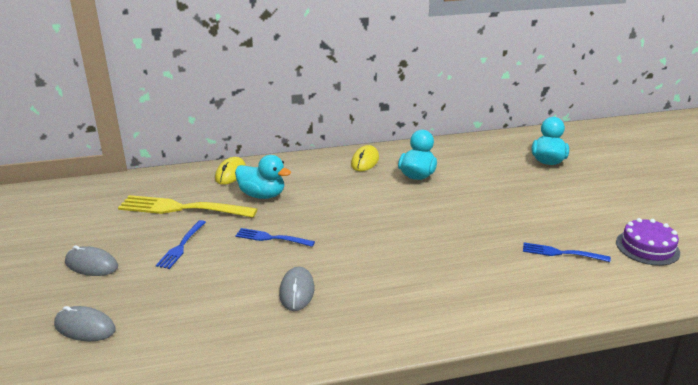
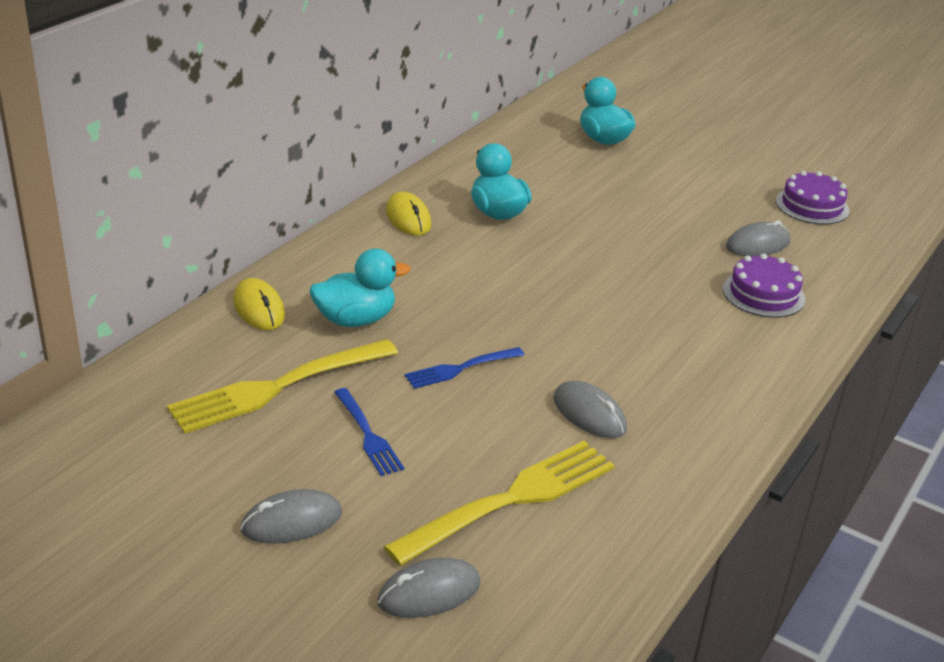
camera: 45 degrees left, 5 degrees up
(187, 309) = (509, 501): none -> yellow fork
(517, 281) = (763, 294): none -> purple cake
(562, 253) = (757, 245): blue fork -> grey mouse

